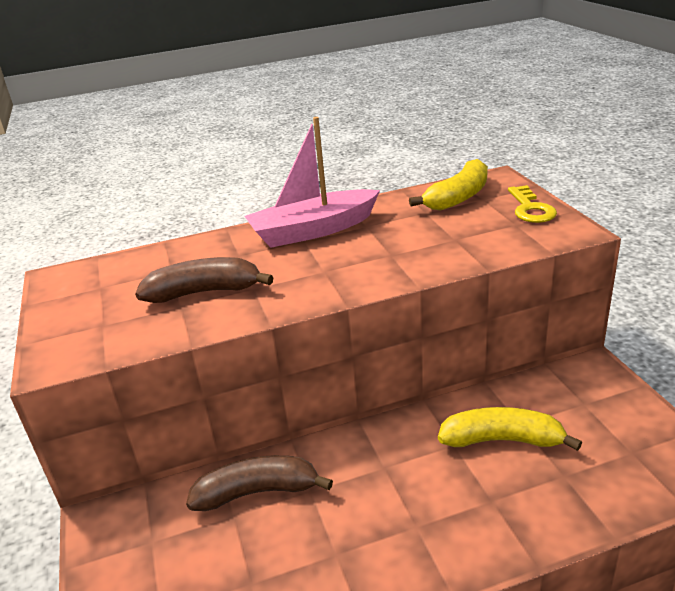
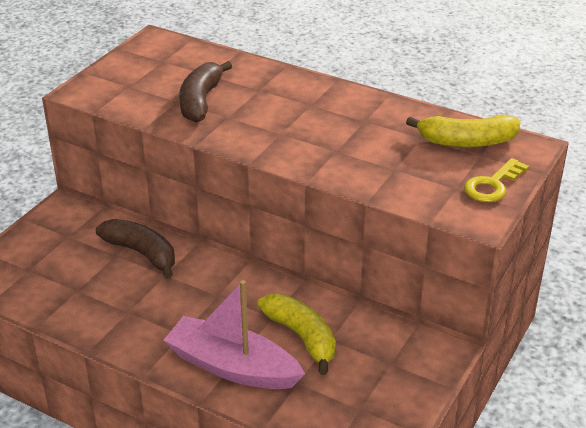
camera: 45 degrees right, 5 degrees up
(204, 292) = (200, 101): brown banana -> brown banana turned 120 degrees counterclockwise
(313, 230) = (328, 101): pink boat -> pink boat (232, 367)

